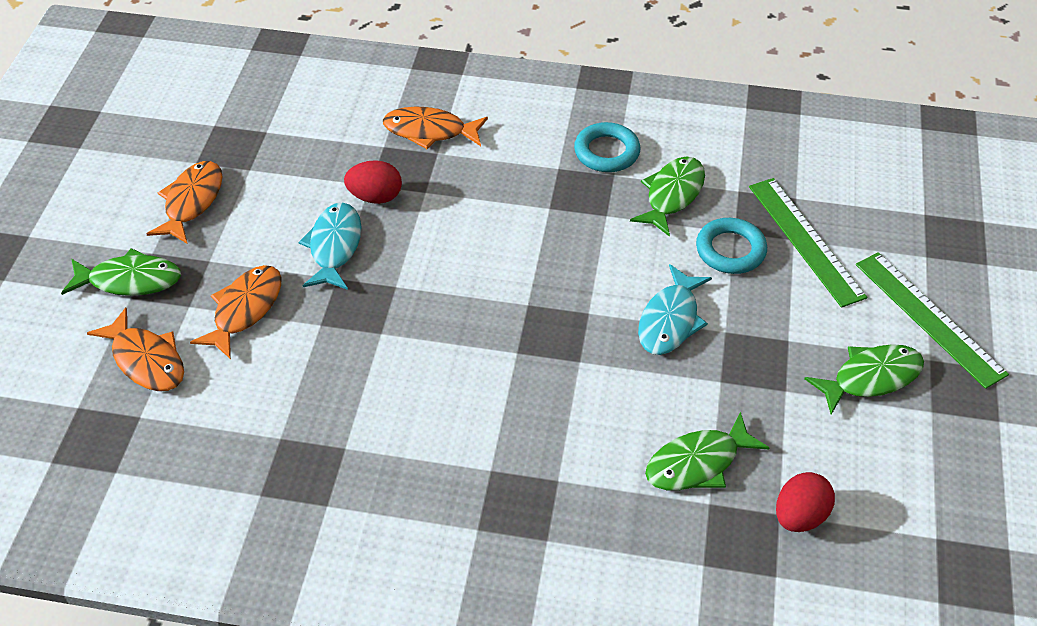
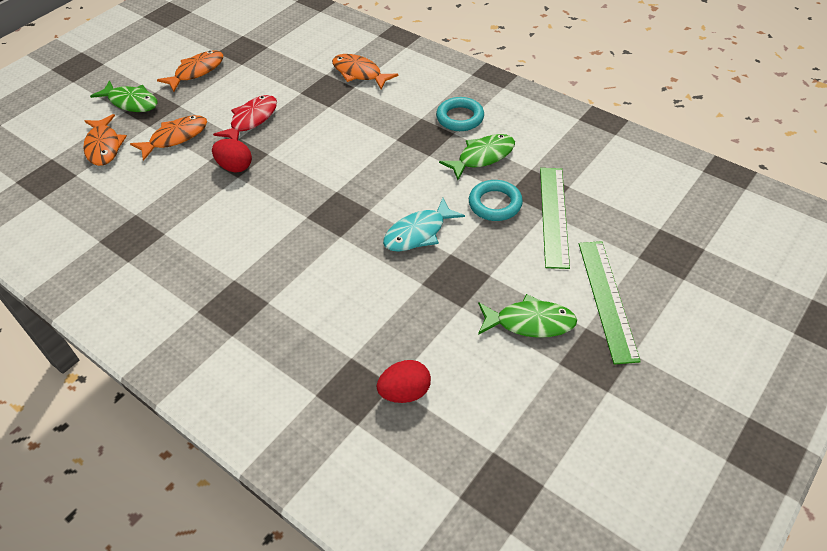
camera: 30 degrees right, 0 degrees up
(334, 246) = (252, 120): turquoise fish -> red fish
(375, 197) = (297, 100): red egg -> red egg (235, 167)
(698, 463) = (364, 329): green fish -> none

